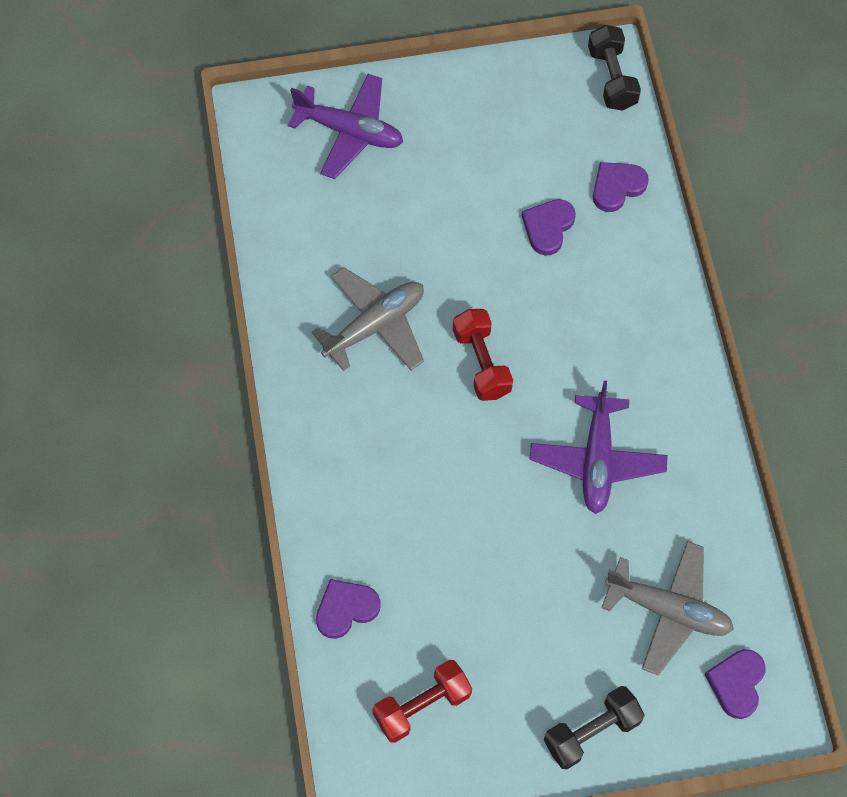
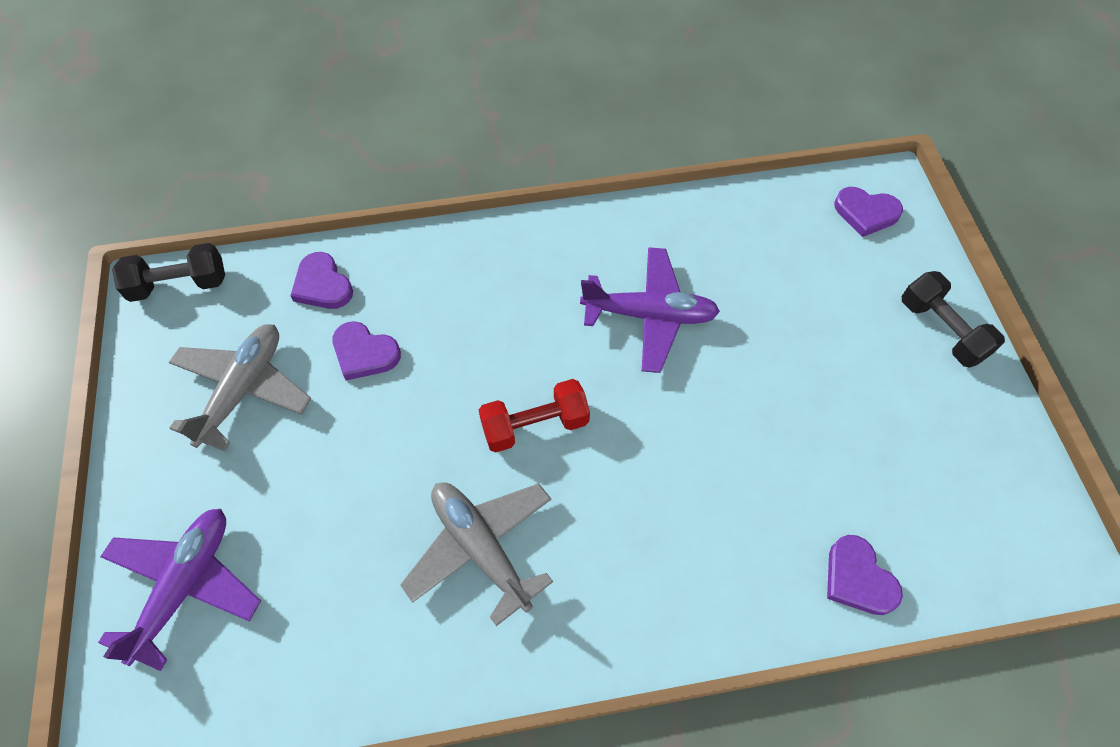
camera: 90 degrees left, 5 degrees down
(422, 706) = (954, 491): red dumbbell -> none
(668, 610) = (804, 262): grey plane -> grey plane (243, 390)

